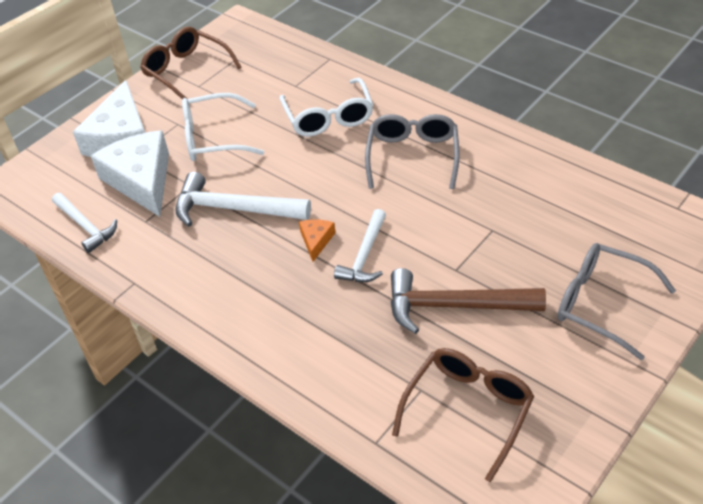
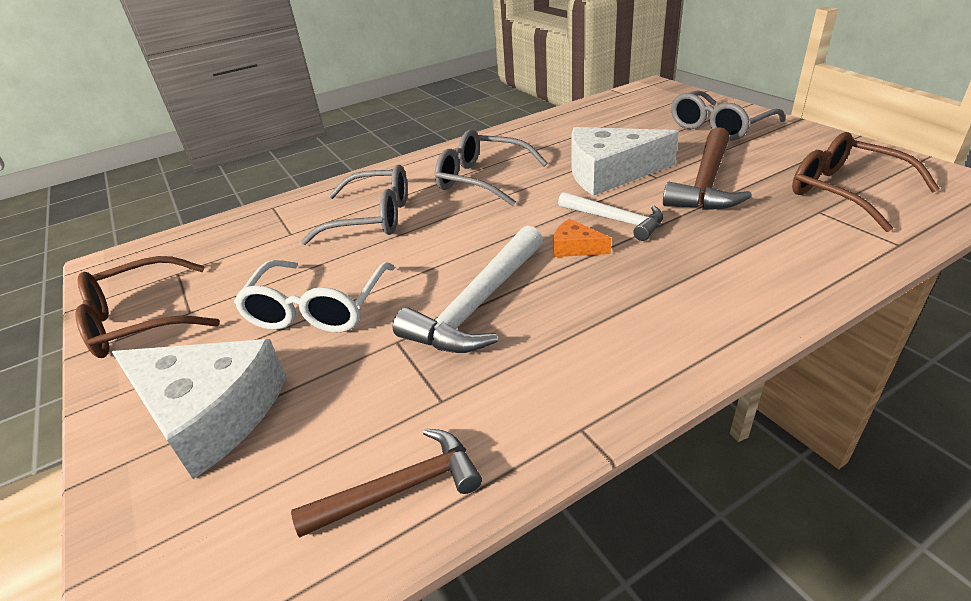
camera: 70 degrees left, 10 degrees down
(86, 226) = (401, 488): white hammer -> brown hammer
(141, 180) = (340, 396): white cheese -> white cheese (610, 173)
(329, 117) = (373, 218): white glasses -> grey glasses

